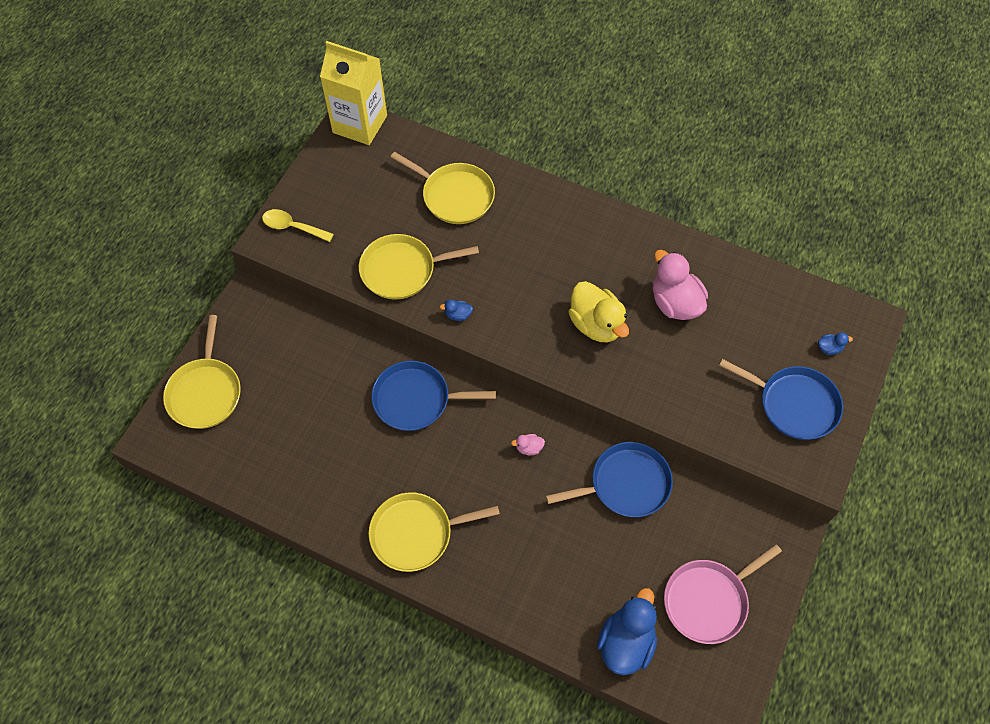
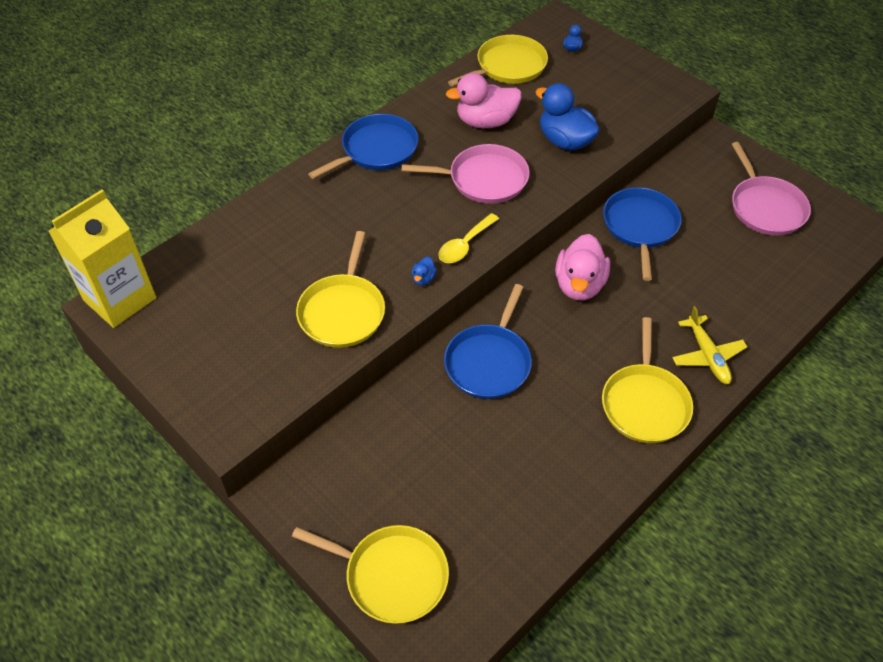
camera: 70 degrees left, 10 degrees down
(293, 227) = (225, 400): yellow spoon -> yellow spoon (465, 245)
(455, 195) = (273, 242): yellow pan -> yellow pan (508, 66)
(488, 576) = (707, 355): none -> yellow plane
(529, 448) = (579, 285): pink duck -> pink duck, size x2.36
(596, 324) = (484, 179): yellow duck -> pink pan
(626, 642) = (793, 272): blue duck -> blue duck (565, 141)
(794, 404) = (616, 83): blue pan -> blue pan (376, 150)

